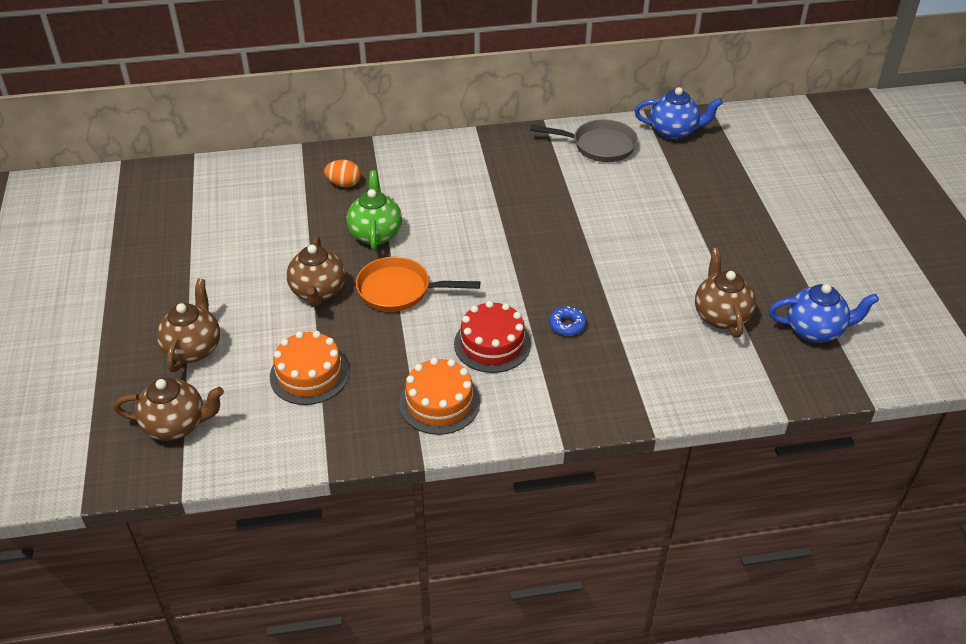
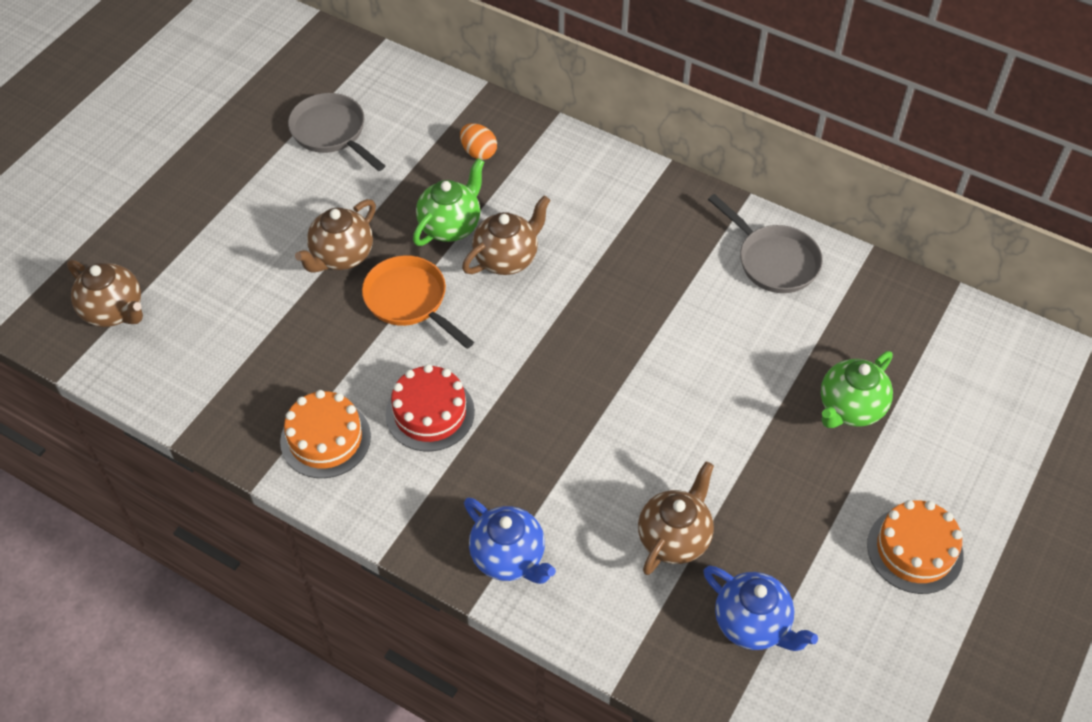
camera: 40 degrees right, 10 degrees up
(193, 348) = (194, 246): brown teapot -> brown teapot (507, 258)
(220, 226) = (332, 132): none -> grey pan
(309, 374) = (254, 335): orange cake -> orange cake (915, 550)
(567, 325) = (517, 441): blue donut -> none
(674, 131) = (876, 293): blue teapot -> blue teapot (509, 558)
(730, 194) = (850, 408): none -> green teapot

